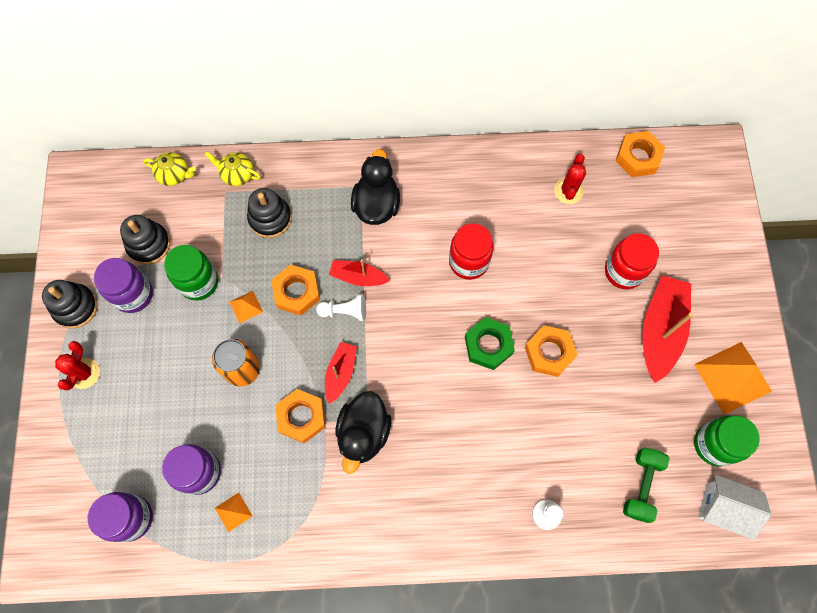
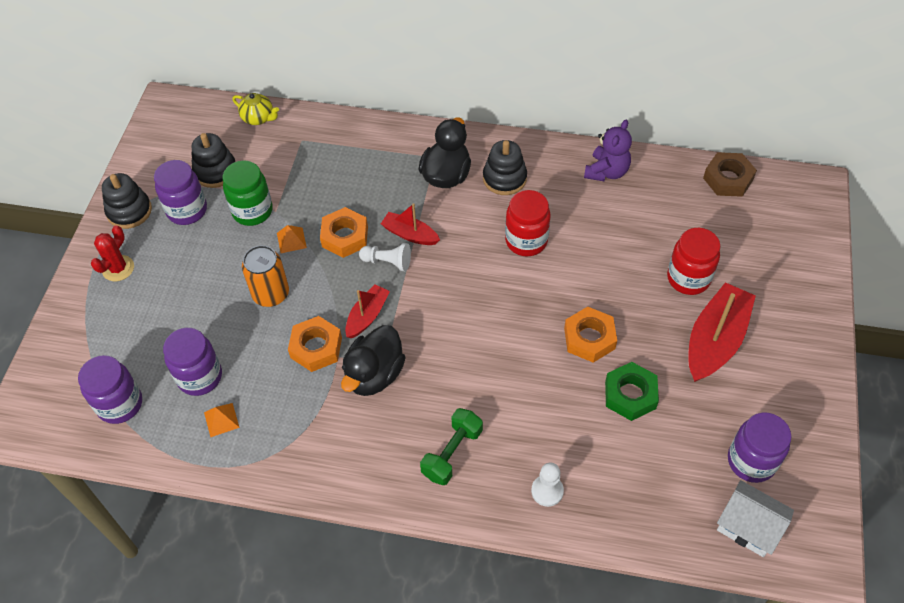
camera: 15 degrees right, 15 degrees down
(237, 174) = (318, 127): yellow teapot -> none
(270, 218) = (338, 169): black stacking toy -> black stacking toy (504, 178)
(488, 345) = (526, 319): green nut -> green nut (630, 395)
(526, 171) = (606, 172): none -> purple teddy bear
(568, 191) = (646, 196): red cactus -> none
(638, 157) = (728, 179): orange nut -> brown nut
(641, 486) = (659, 485): green dumbbell -> green dumbbell (452, 453)
(714, 444) = (751, 461): green jar -> purple jar
(732, 377) = (786, 400): orange pyramid -> none

